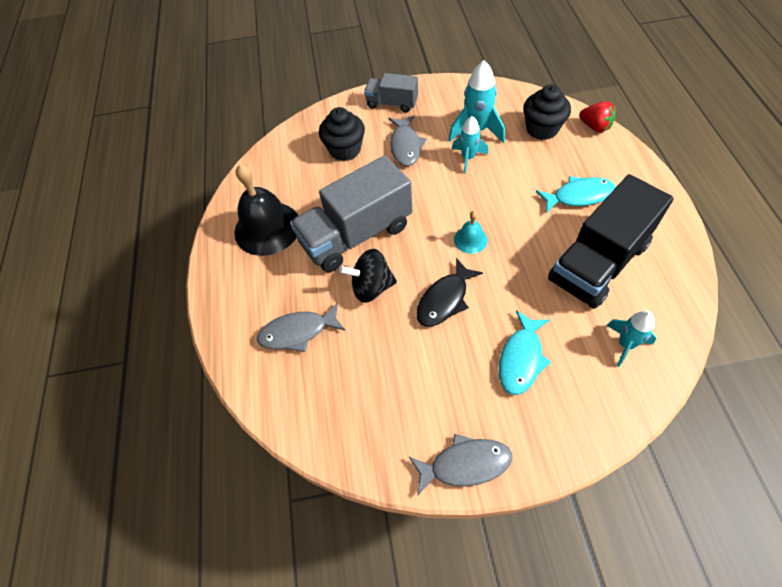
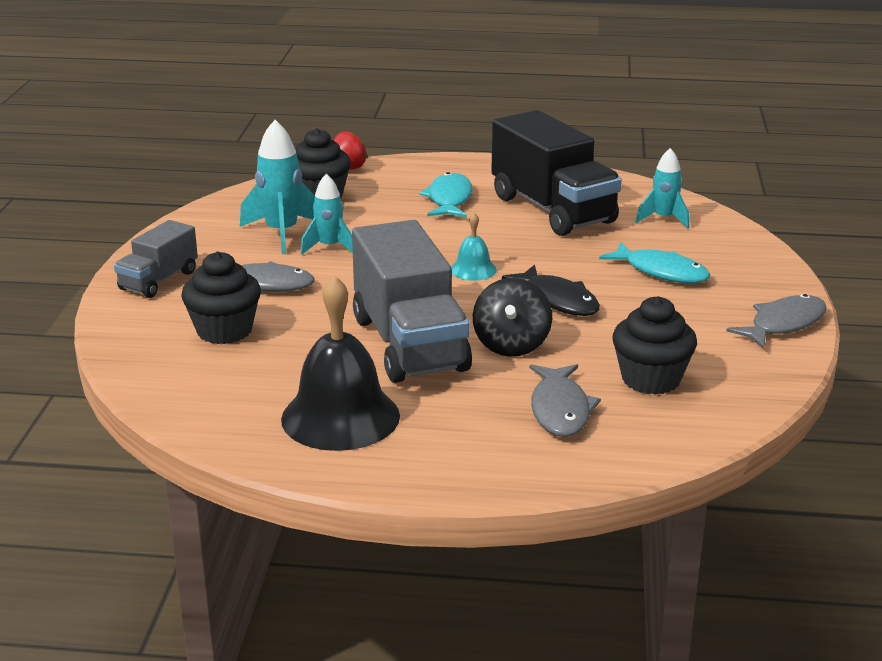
camera: 80 degrees left, 30 degrees down
(349, 378) = (651, 379): none -> black cupcake
(465, 464) = (783, 324): grey fish -> grey fish turned 45 degrees clockwise

